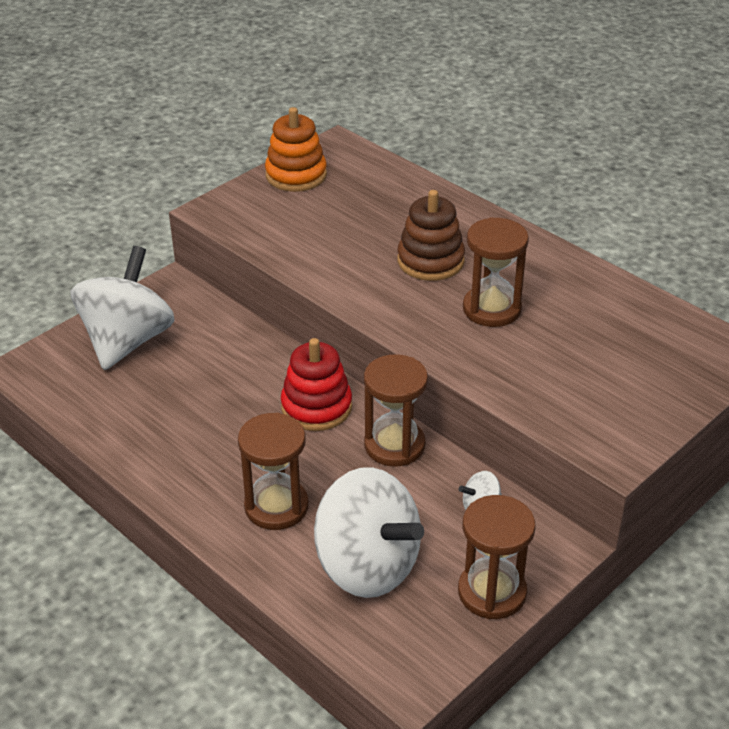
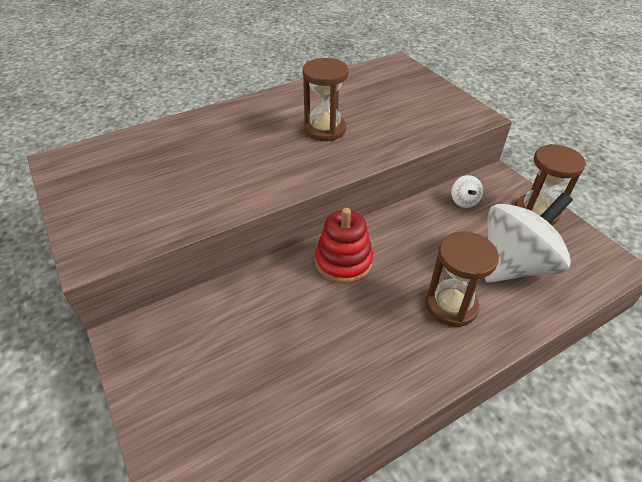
camera: 75 degrees left, 5 degrees up
(127, 341) = (194, 389): white spinning top -> none
(296, 175) = (82, 191): orange stacking toy -> none
(394, 445) = (397, 228): brown hourglass -> none
(430, 261) = (255, 144): brown stacking toy -> none

